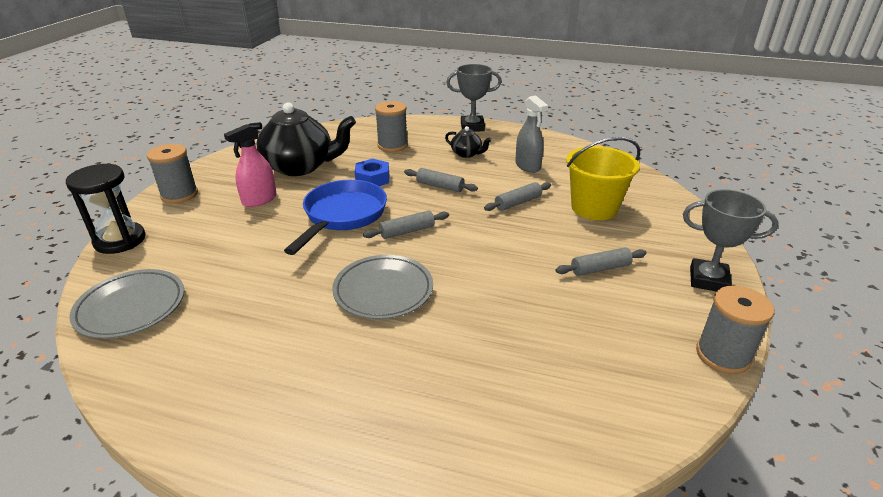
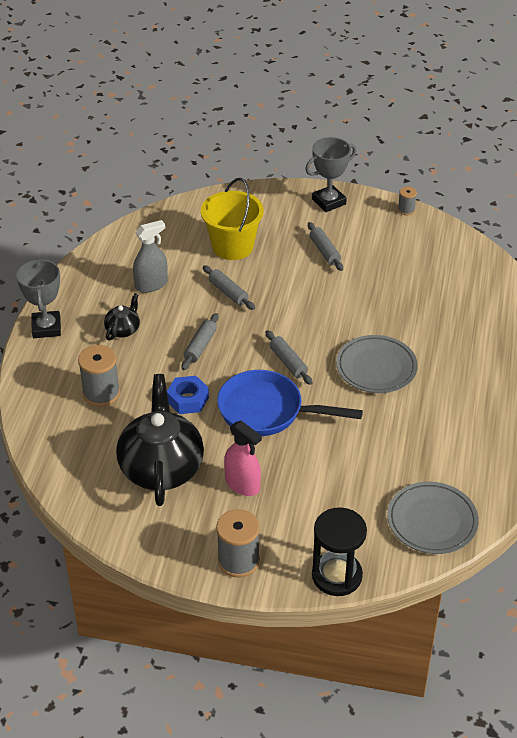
camera: 95 degrees left, 10 degrees up
(708, 280) = (329, 202): grey trophy -> grey trophy turned 45 degrees clockwise
(723, 355) = (406, 210): grey spool -> grey spool, size x0.54

